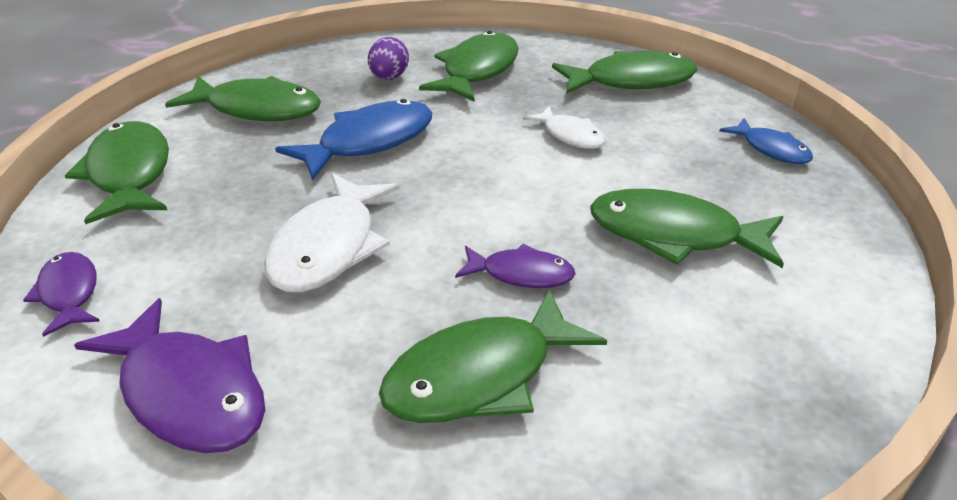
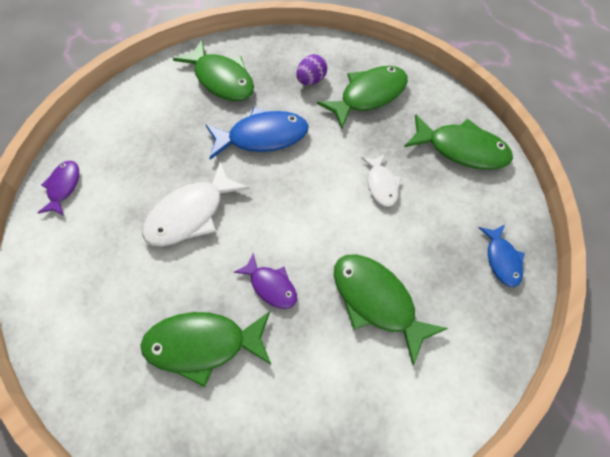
camera: 30 degrees right, 25 degrees up
(129, 174) = (131, 108): green fish -> none
(189, 393) = (77, 281): purple fish -> none

